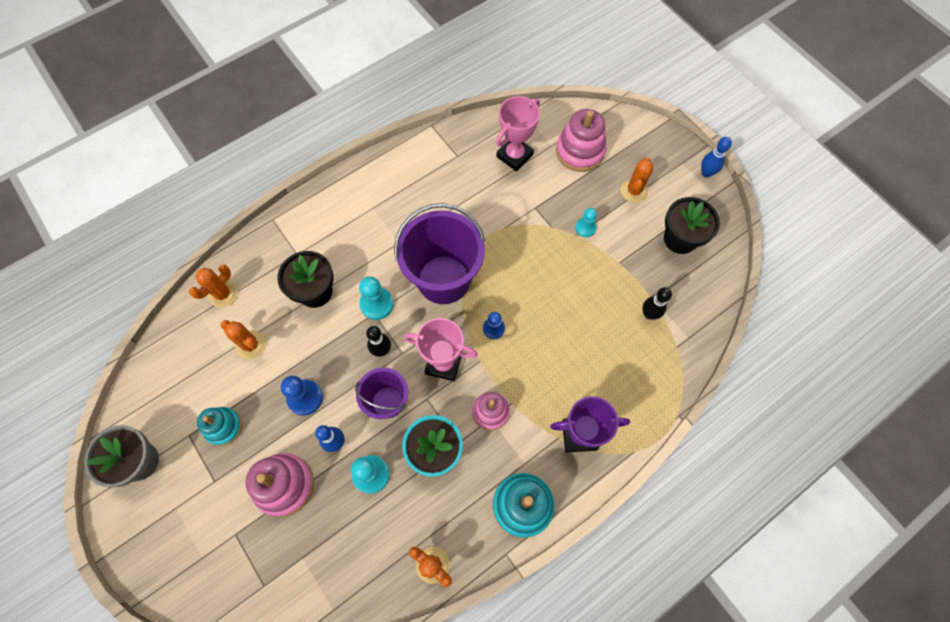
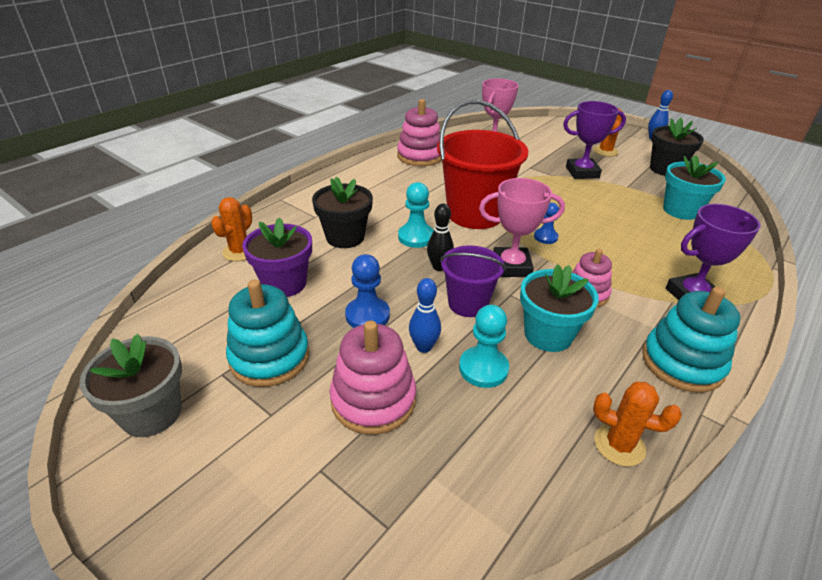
camera: 15 degrees left, 30 degrees down
(223, 427) = (270, 357): turquoise stacking toy -> turquoise stacking toy, size x1.55
(251, 345) = (284, 283): orange cactus -> purple flower pot
(443, 279) = (475, 214): purple bucket -> red bucket
(580, 151) = (545, 138): pink stacking toy -> pink stacking toy (420, 156)
(585, 228) = (582, 172): turquoise pawn -> purple trophy
(649, 314) = (681, 210): black bowling pin -> turquoise flower pot

